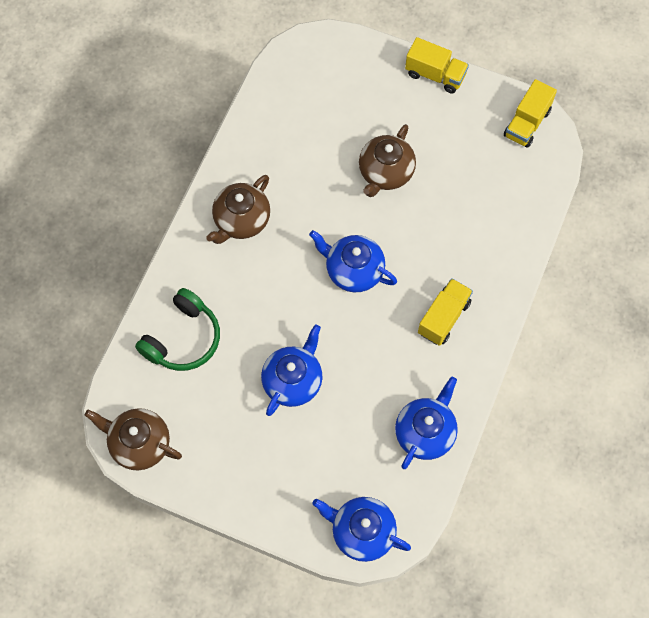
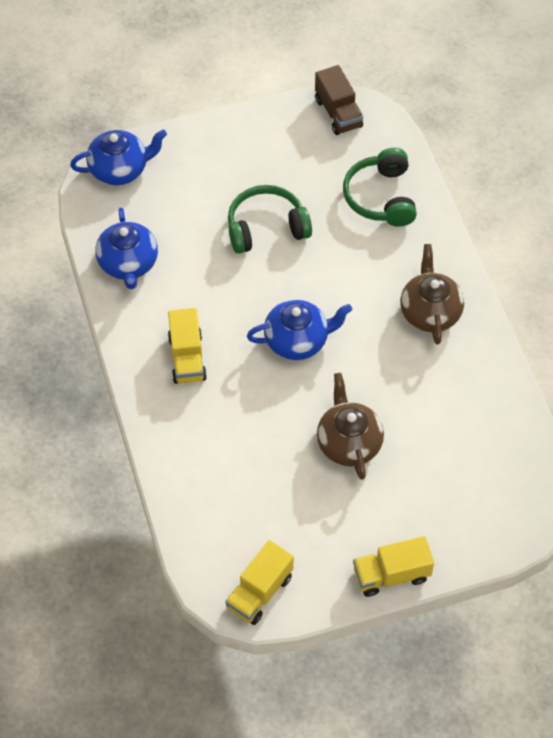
camera: 140 degrees right, 10 degrees down
(139, 443) = (338, 113): brown teapot -> brown truck
(293, 380) = (266, 228): blue teapot -> green headphones
(527, 123) = (259, 592): yellow truck -> yellow truck turned 135 degrees counterclockwise

